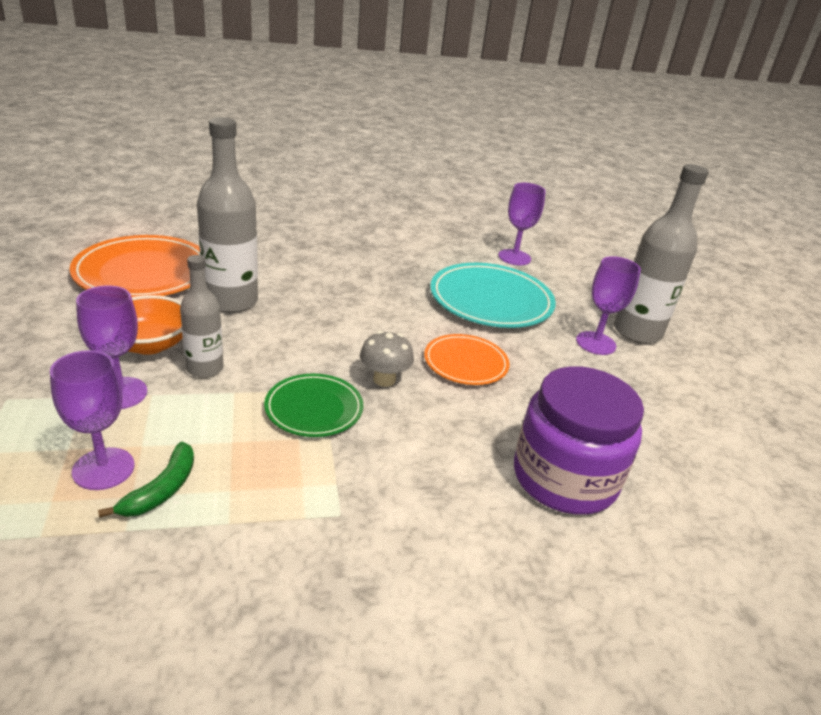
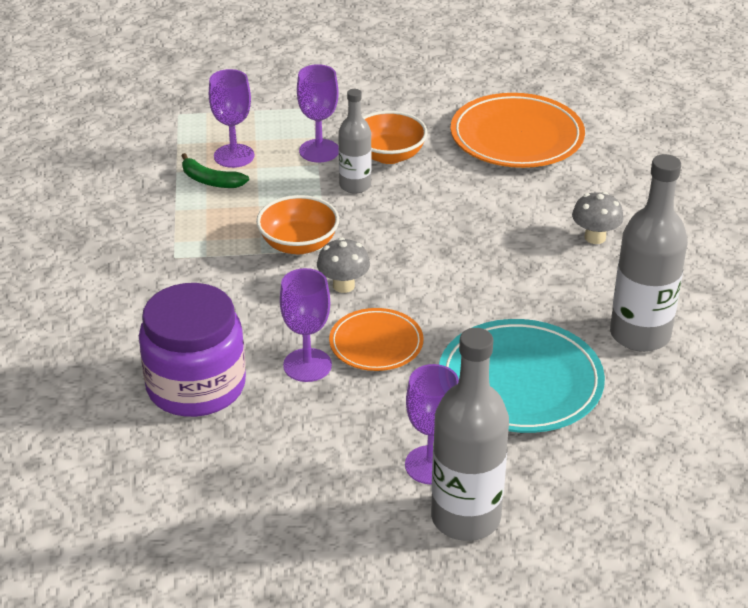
camera: 100 degrees right, 5 degrees up
(231, 301) = (473, 191): grey bottle -> grey bottle (640, 334)
(309, 255) = (595, 237): none -> grey mushroom
(314, 409) = (298, 244): green plate -> orange bowl
(514, 257) = (662, 426): purple goblet -> purple goblet (307, 365)

